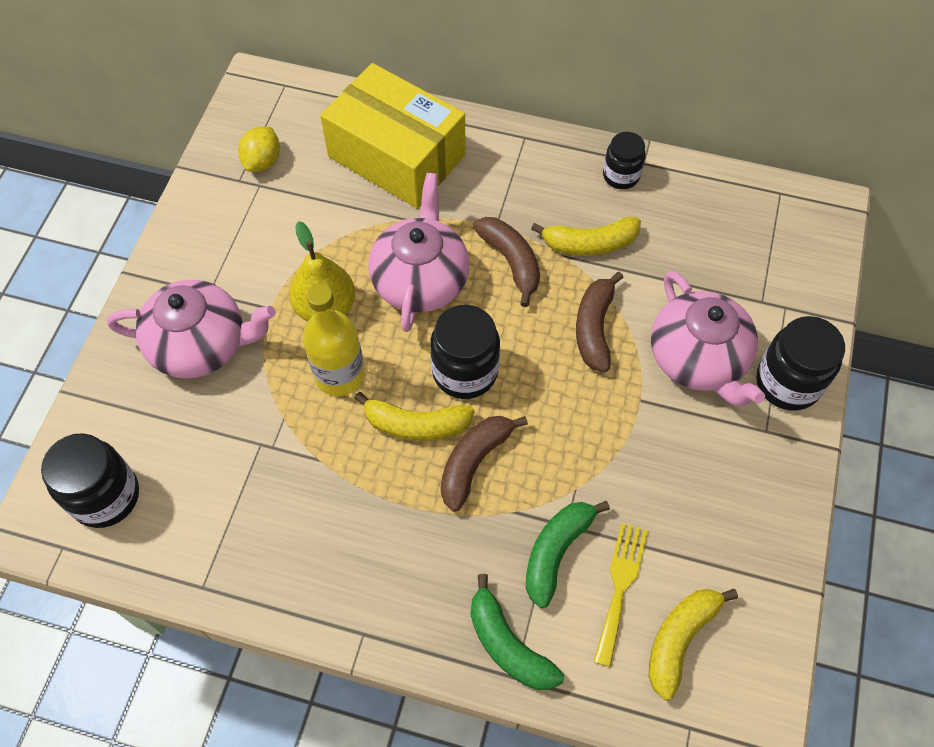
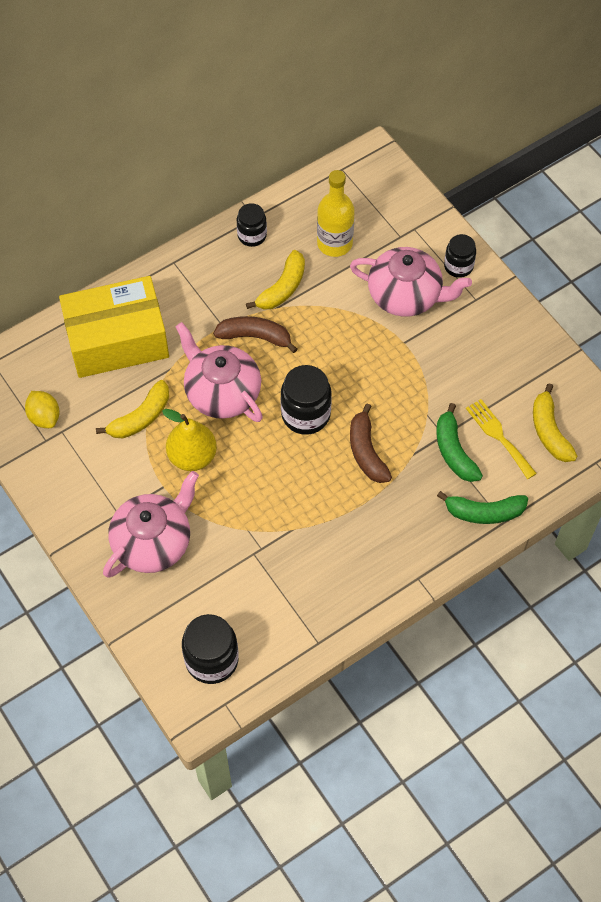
camera: 50 degrees left, 0 degrees up
(339, 375) = (246, 480): yellow bottle -> yellow bottle (334, 243)
(416, 424) = (316, 464): yellow banana -> yellow banana (140, 417)
(594, 328) = (339, 329): brown banana -> none
(787, 383) = (458, 266): black jar -> black jar, size x0.63

